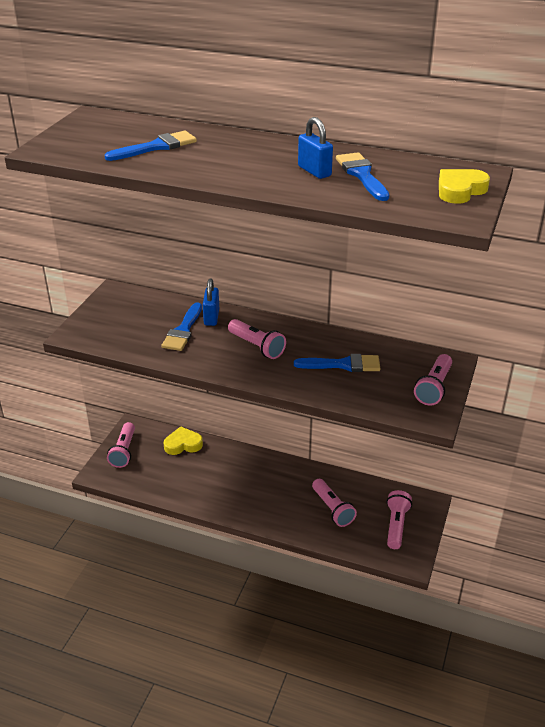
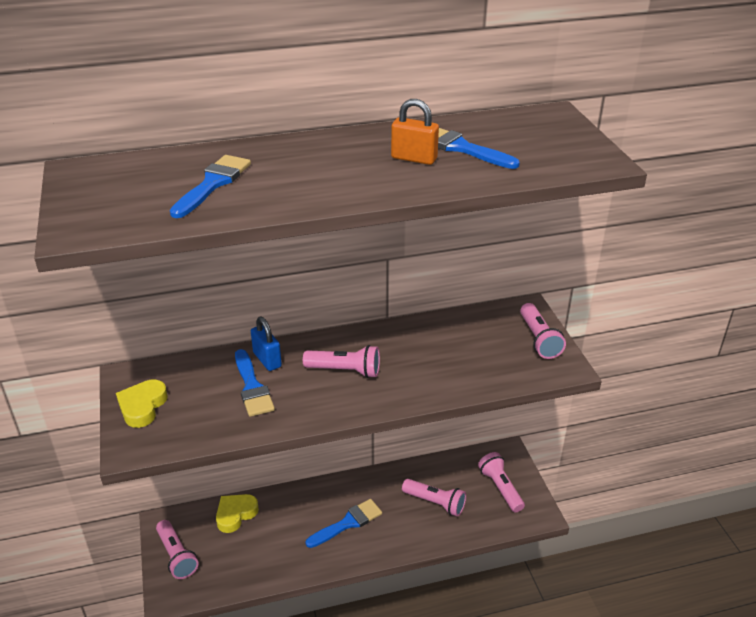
camera: 35 degrees left, 0 degrees up
(314, 171) = (414, 158): blue padlock -> orange padlock
(343, 365) = (443, 352): blue brush -> blue brush (348, 523)
(460, 190) = (562, 136): yellow heart -> yellow heart (142, 406)

